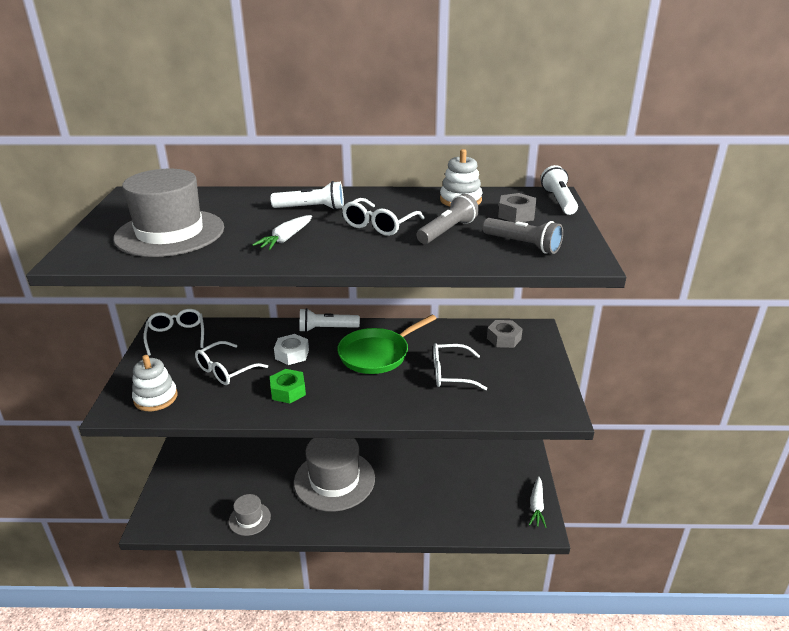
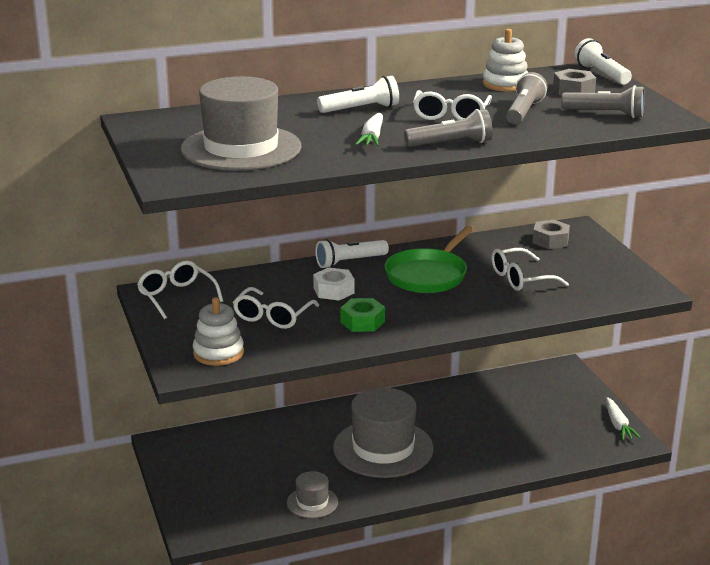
camera: 20 degrees left, 5 degrees down
(345, 256) = (451, 144): none -> grey flashlight

